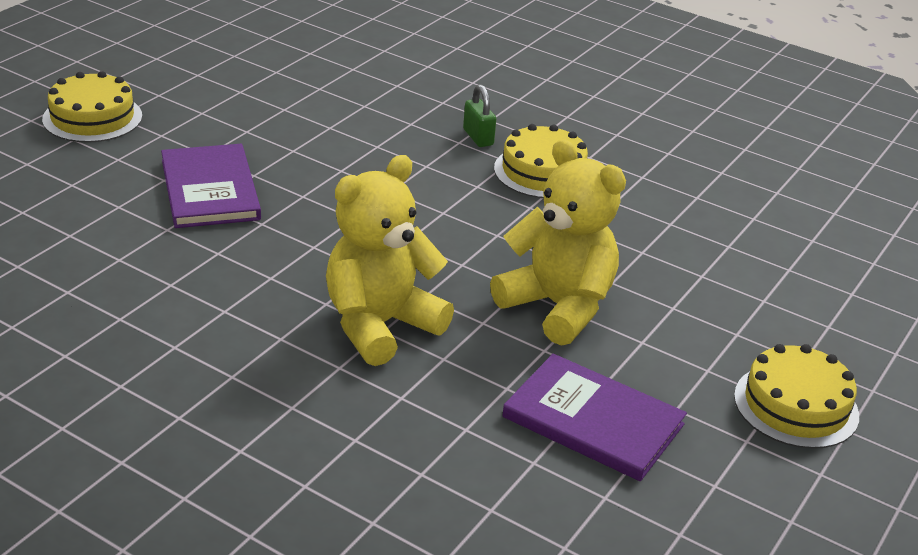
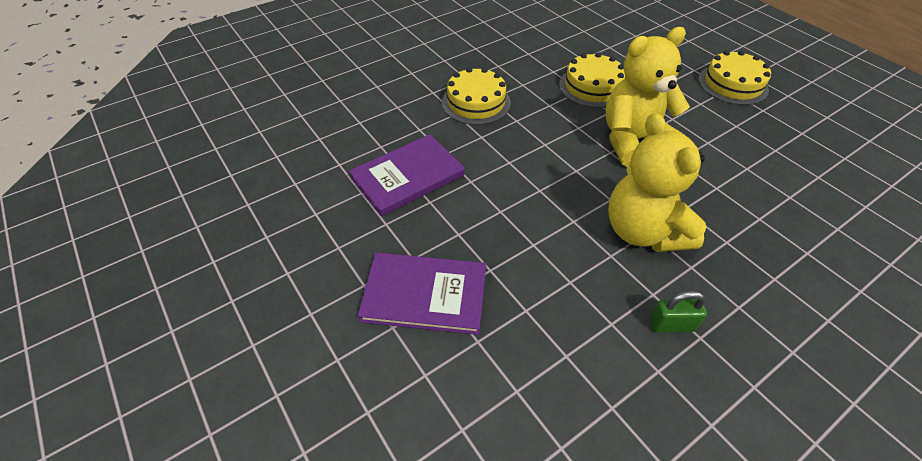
camera: 65 degrees left, 15 degrees up
(92, 117) = (242, 369): yellow cake -> yellow cake (592, 87)
(478, 137) = (418, 118): green padlock -> green padlock (671, 325)
(593, 420) = (749, 160): purple book -> purple book (407, 176)

